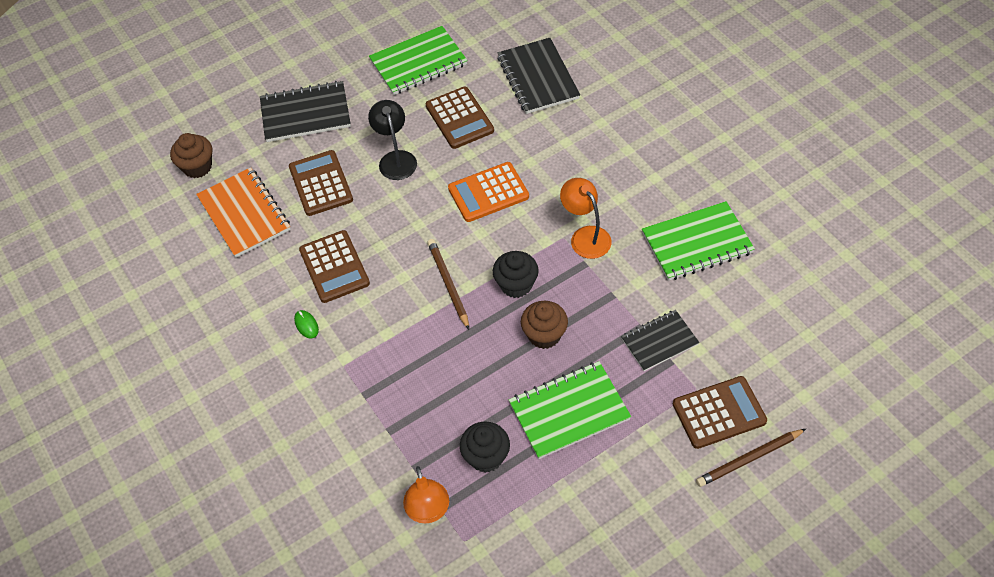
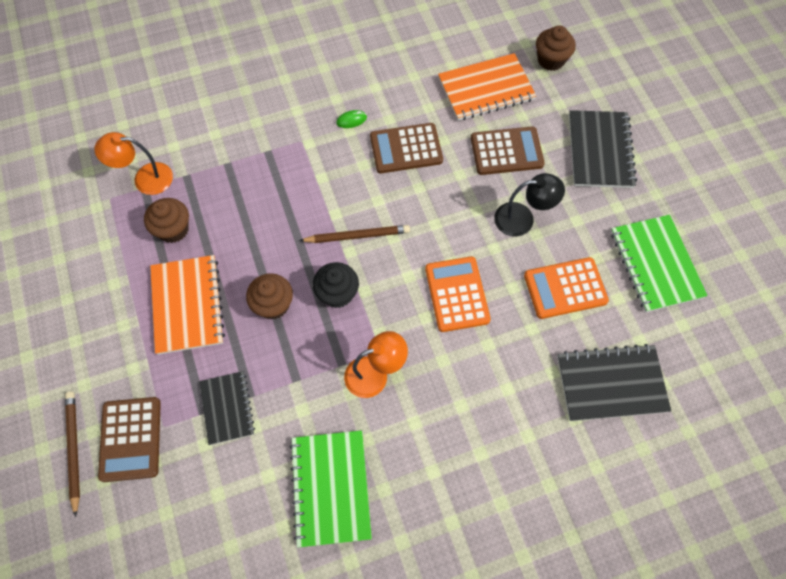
camera: 100 degrees right, 10 degrees up
(459, 118) = (565, 288): brown calculator -> orange calculator
(486, 456) = (173, 229): black cupcake -> brown cupcake
(569, 411) = (187, 305): green notebook -> orange notebook

